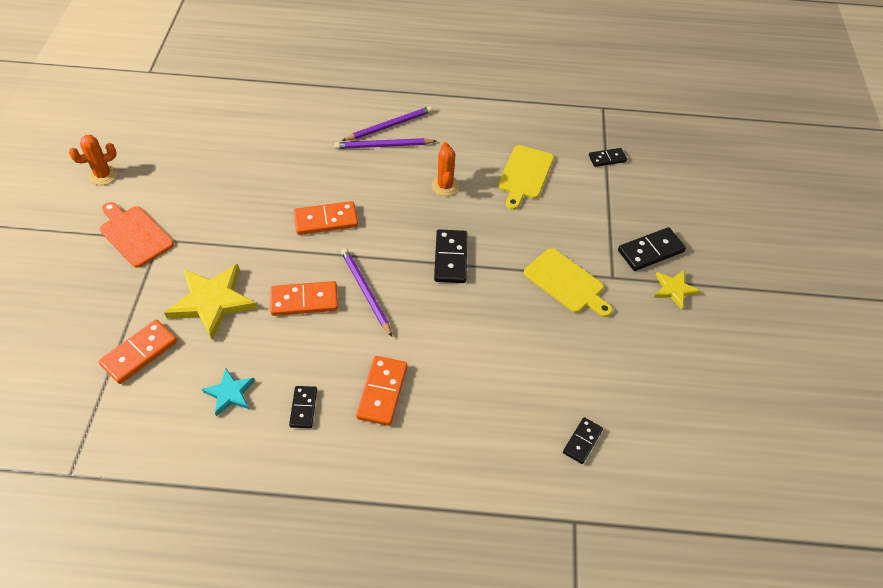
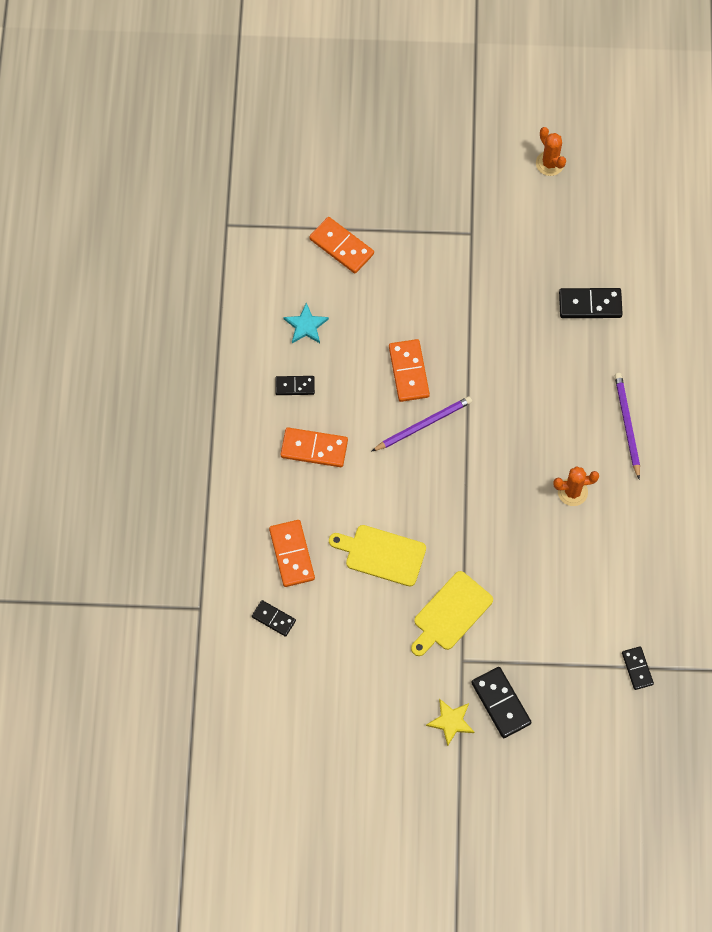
camera: 90 degrees right, 15 degrees up
(134, 234) = (475, 210): orange cutting board -> none
(212, 301) = (401, 293): yellow star -> none
(326, 220) = (511, 378): orange domino -> orange domino (291, 554)
(389, 126) = (660, 428): purple pencil -> none
(451, 258) = (472, 501): black domino -> black domino (590, 305)
(525, 175) = (600, 576): yellow cutting board -> yellow cutting board (382, 554)

